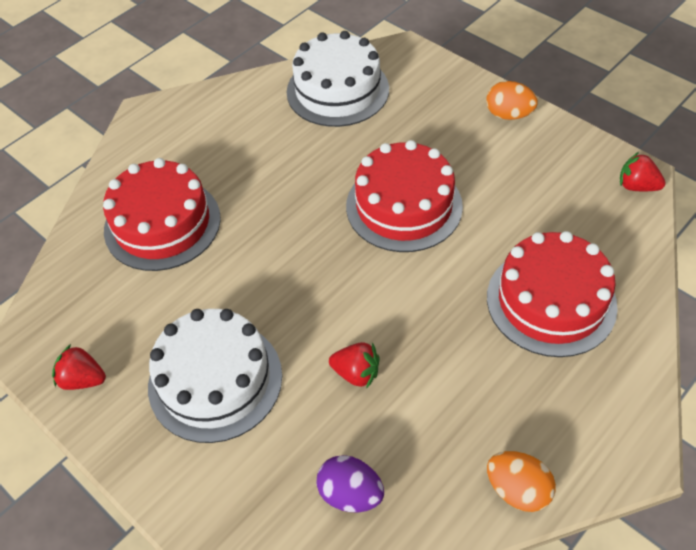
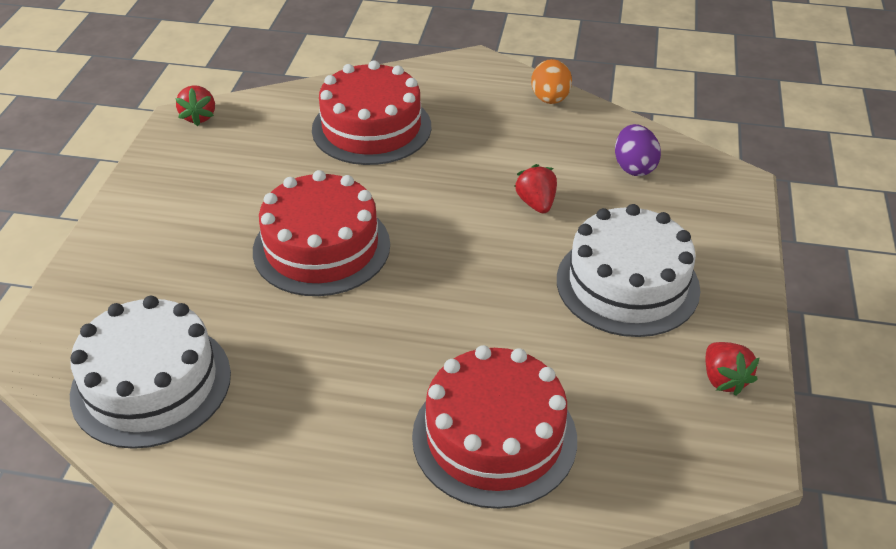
camera: 125 degrees left, 10 degrees down
(508, 115) = (131, 220): orange egg -> none

